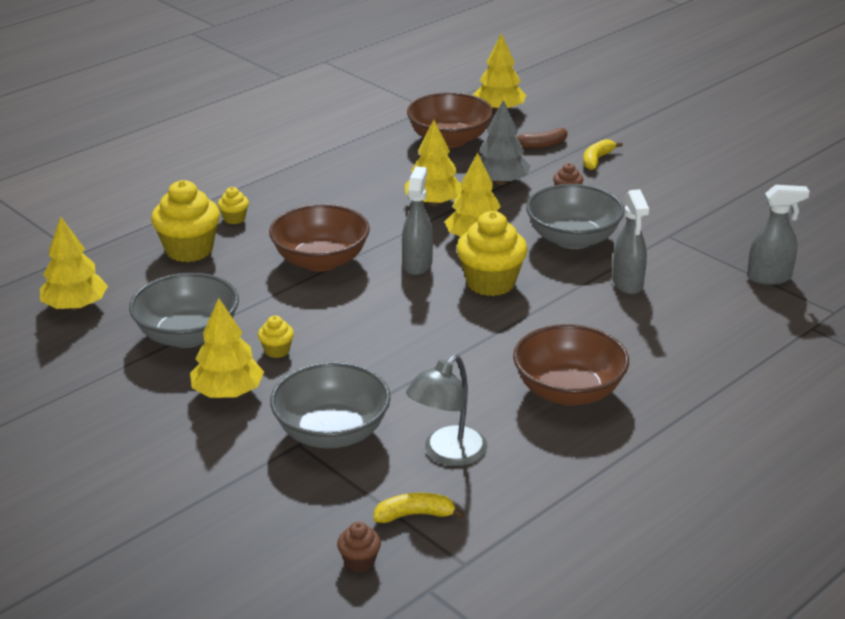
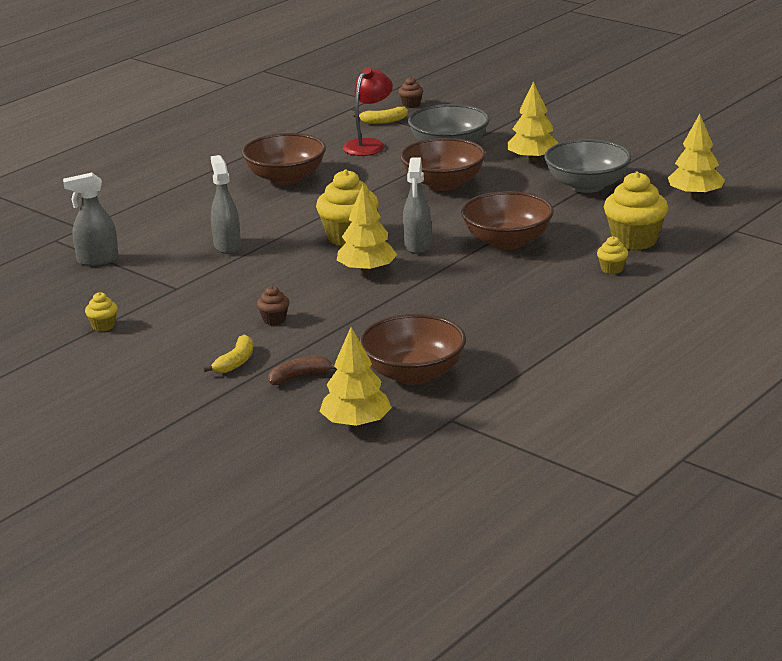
camera: 175 degrees right, 5 degrees down
(277, 351) = (511, 182): yellow cupcake -> yellow cupcake (103, 326)
(362, 358) = (443, 183): none -> brown bowl
(433, 203) = (415, 300): yellow tree -> none
(447, 454) = (368, 144): grey lamp -> red lamp
(500, 182) = (347, 327): grey tree -> none
(573, 239) = (272, 277): grey bowl -> none

